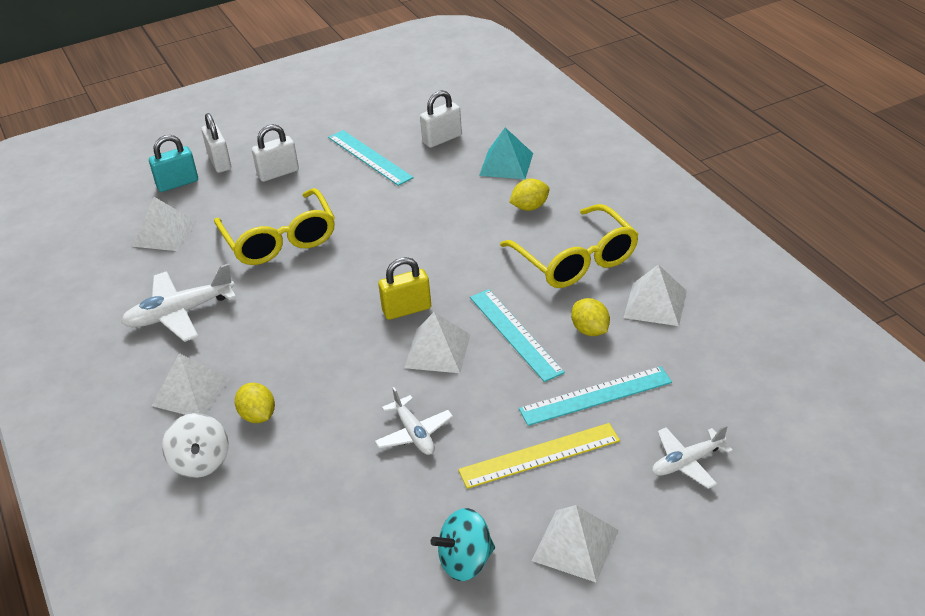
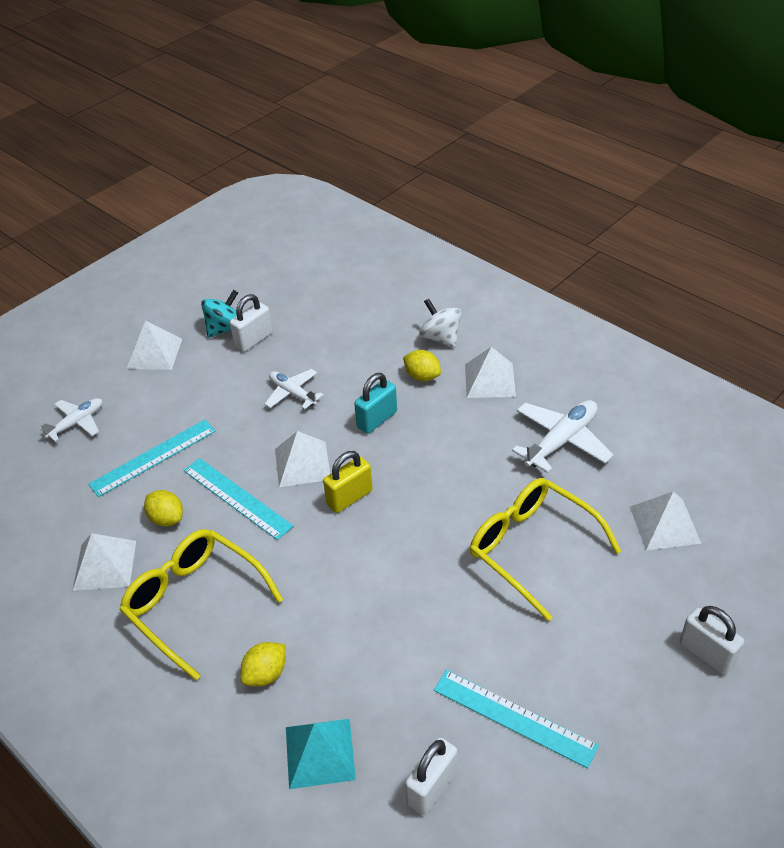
camera: 160 degrees right, 5 degrees up
(177, 183) = (723, 601): turquoise padlock -> turquoise padlock (377, 419)
(278, 173) = (613, 653): white padlock -> white padlock (254, 340)
(539, 455) = (190, 401): yellow ruler -> none

